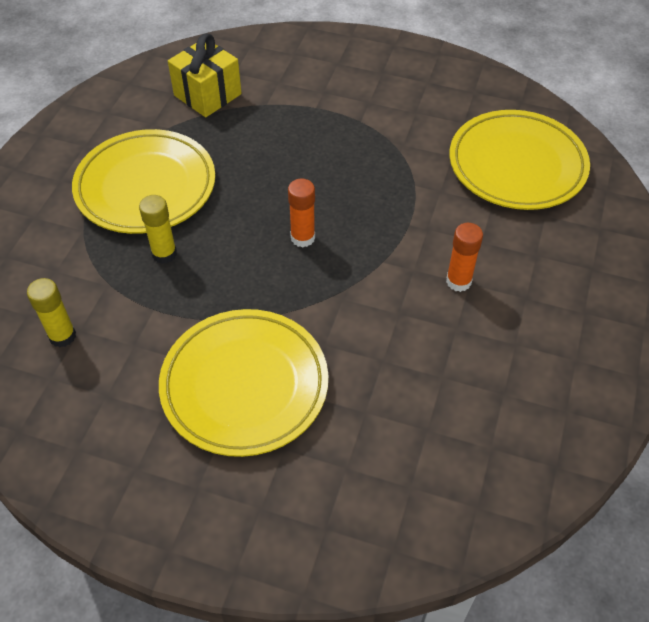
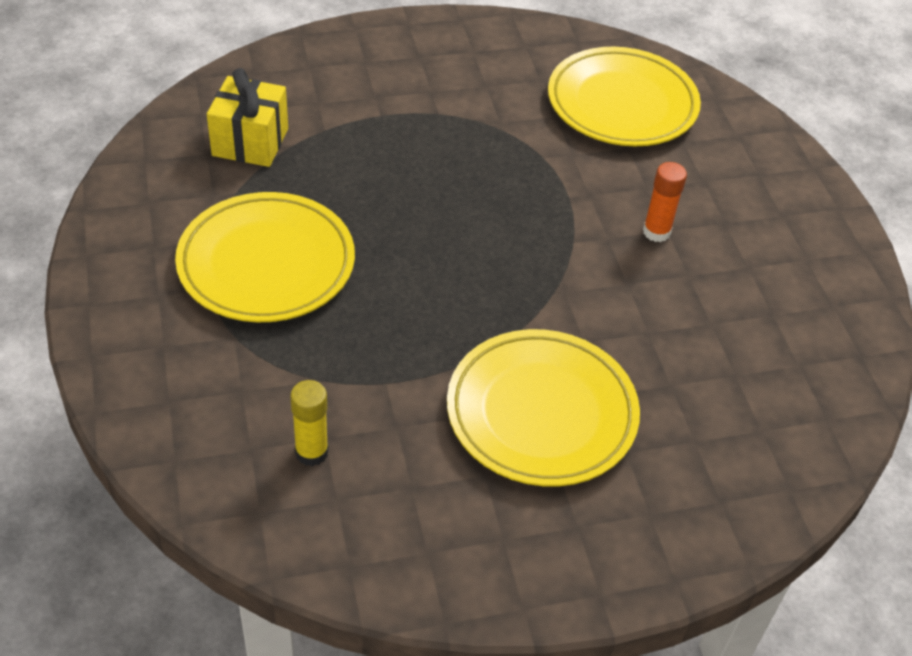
camera: 35 degrees left, 5 degrees down
(164, 254) = (349, 323): yellow glue stick -> none
(302, 238) = (478, 250): orange glue stick -> none

